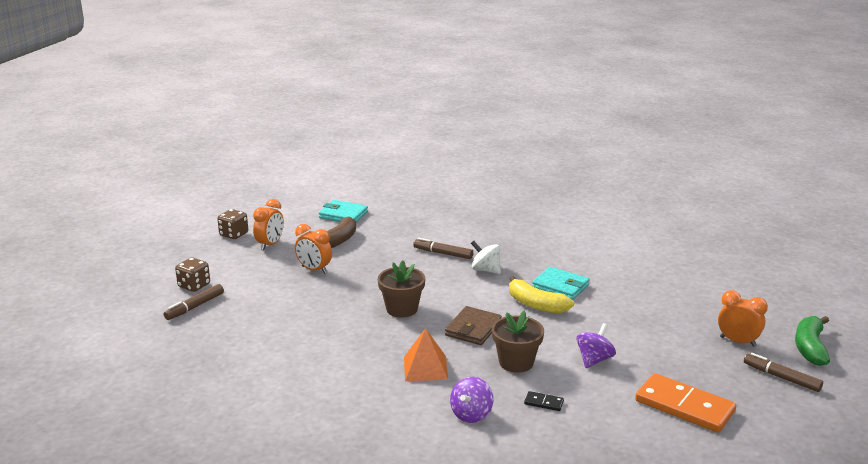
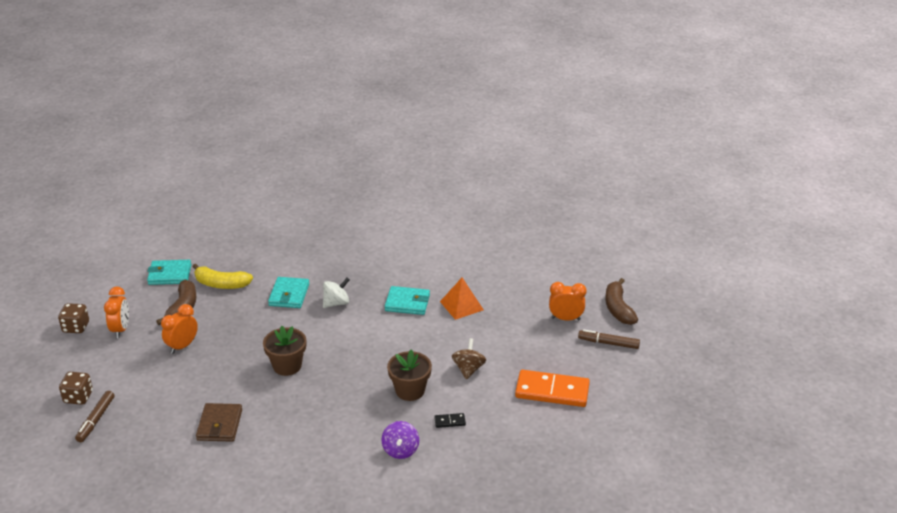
camera: 25 degrees left, 10 degrees up
(314, 270) = (182, 346): orange clock -> orange clock turned 120 degrees clockwise
(425, 368) = (340, 419): orange pyramid -> orange pyramid (461, 305)
(443, 253) = (289, 295): brown marker -> turquoise wallet
(473, 329) = (358, 368): brown wallet -> brown wallet (219, 425)
(485, 270) = (336, 303): white spinning top -> white spinning top turned 135 degrees clockwise
(536, 305) = (397, 328): yellow banana -> yellow banana (221, 284)
(594, 360) = (468, 369): purple spinning top -> brown spinning top
(810, 347) = (618, 309): green banana -> brown banana

